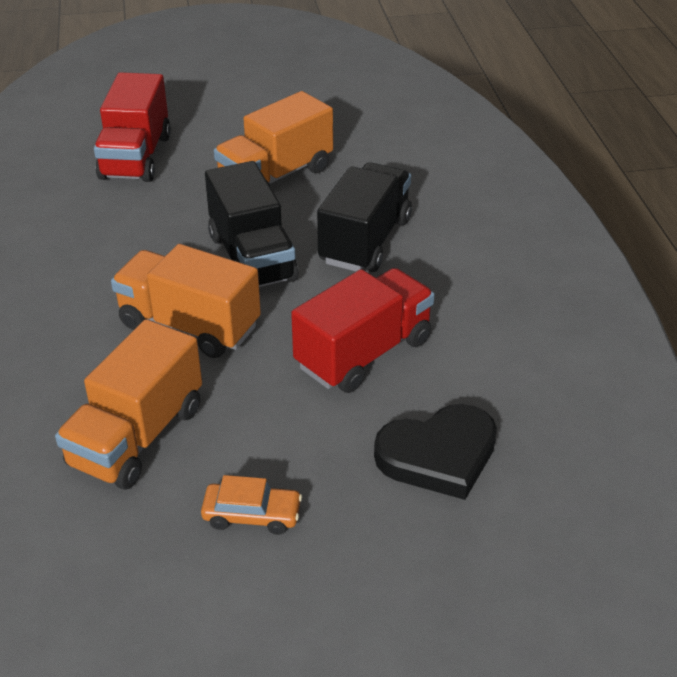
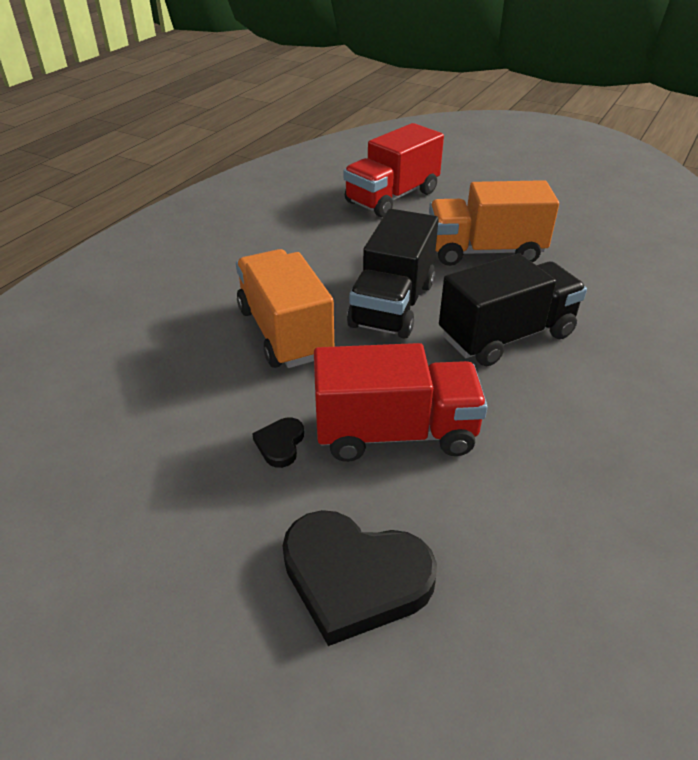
camera: 40 degrees right, 0 degrees up
(137, 436) = (147, 395): orange truck -> none
(252, 515) = (140, 517): orange car -> none
(292, 408) = (280, 444): none -> black heart

